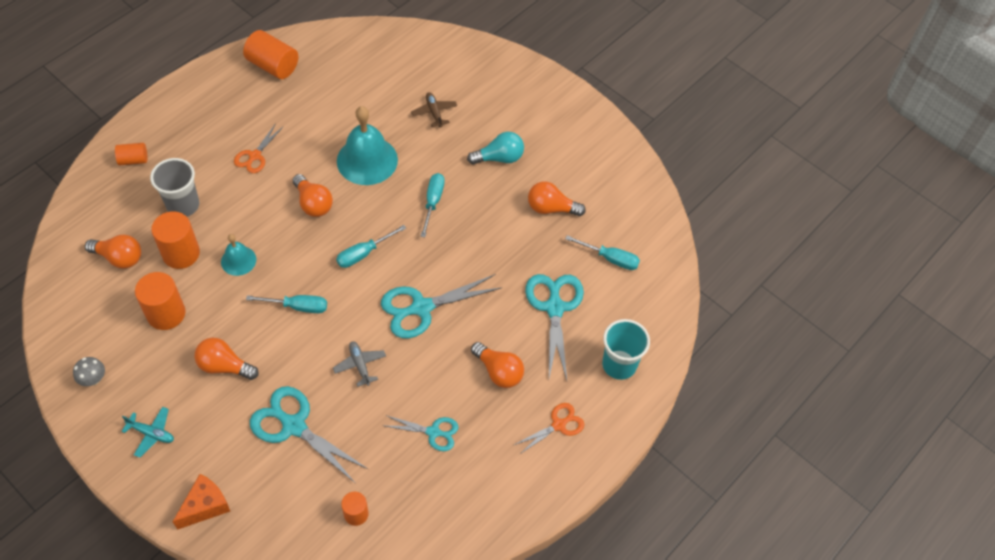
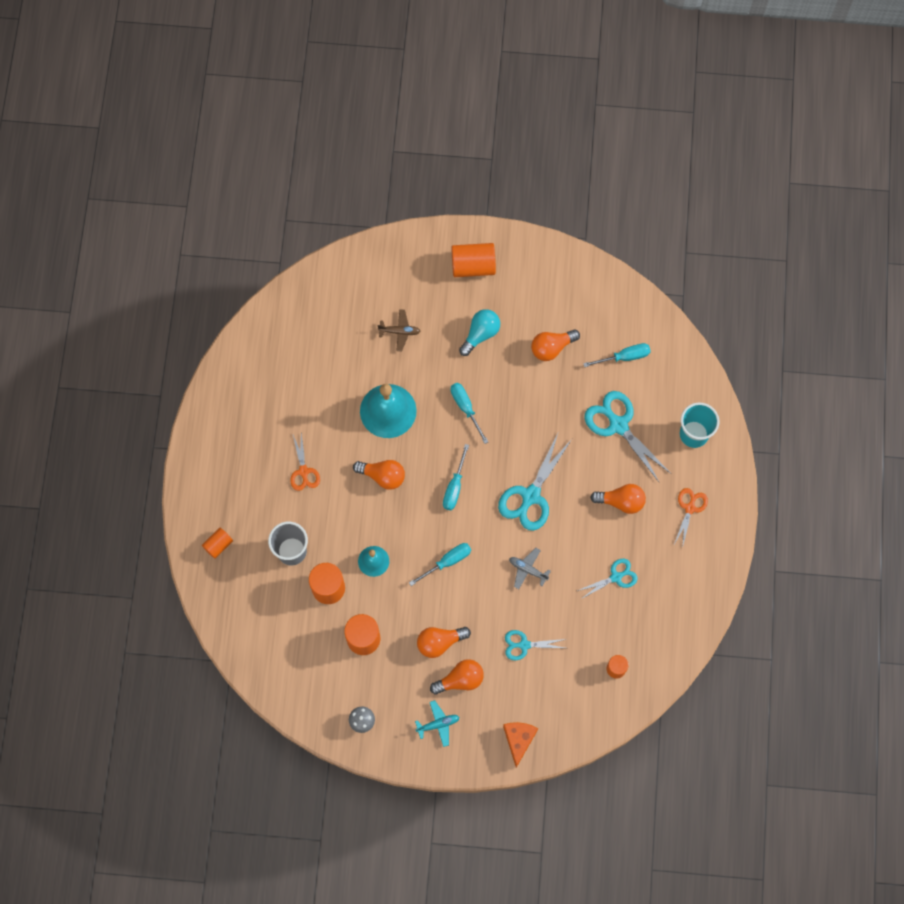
camera: 35 degrees left, 15 degrees up
(119, 258) = (288, 625): orange light bulb -> orange light bulb (460, 680)
(273, 66) = (241, 385): orange cylinder -> orange cylinder (473, 266)
(294, 426) = (524, 645): turquoise scissors -> turquoise scissors, size x0.58
(434, 112) = (399, 331): brown plane -> brown plane turned 150 degrees clockwise

